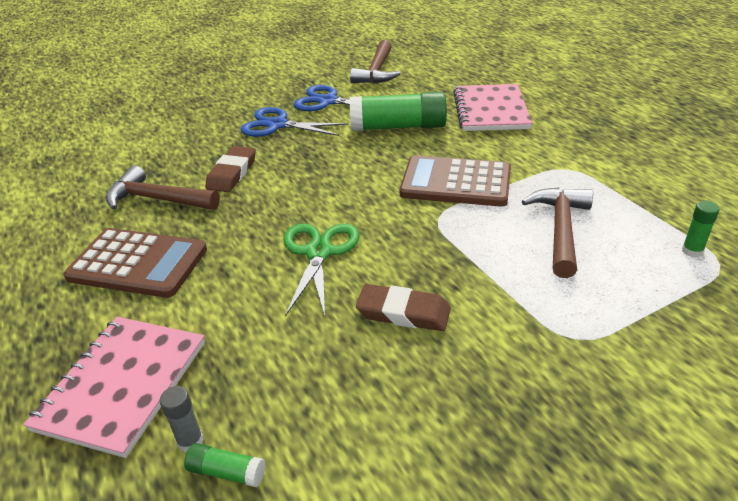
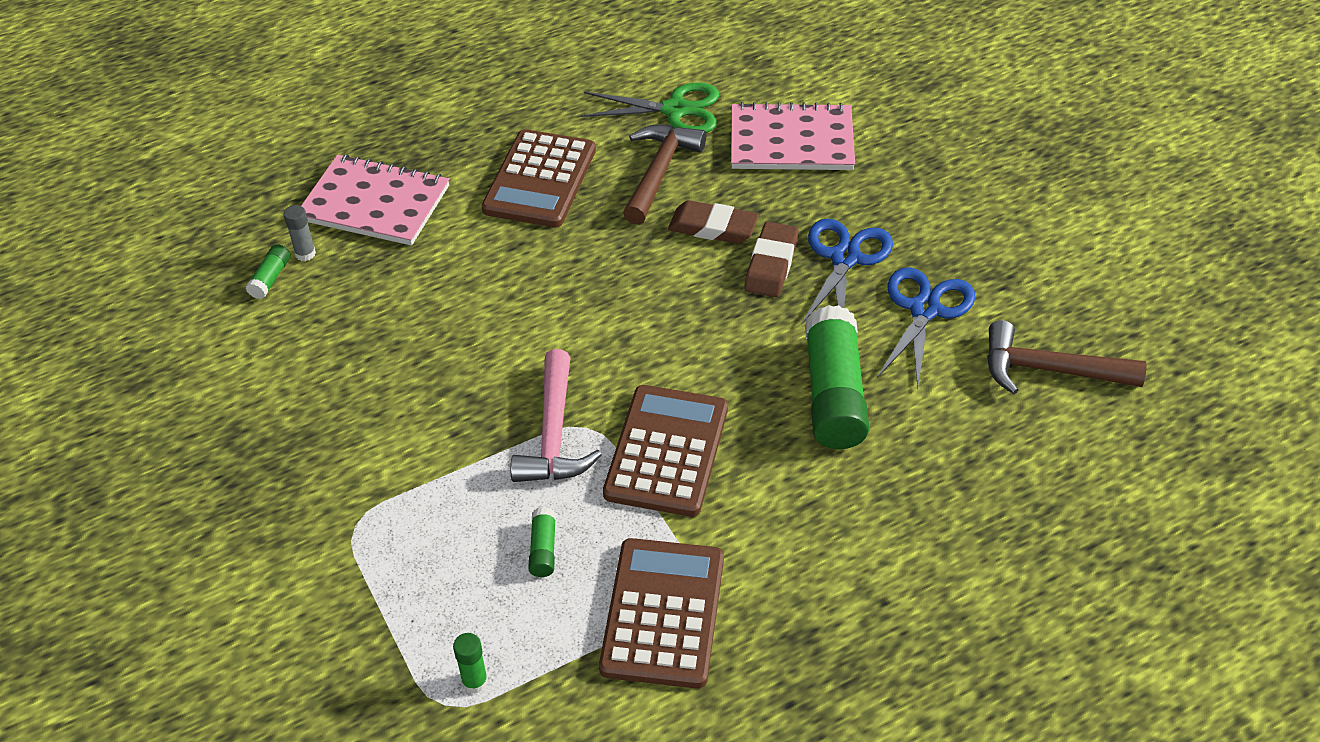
camera: 90 degrees right, 10 degrees up
(319, 252) = (534, 318): green scissors -> green scissors (675, 110)
(403, 312) = (422, 388): brown eraser -> brown eraser (771, 264)
(449, 232) = (554, 435): none -> pink hammer
(490, 110) = (890, 517): pink notebook -> pink notebook (791, 141)
(560, 229) = (543, 549): brown hammer -> green glue stick
(592, 178) = (663, 613): none -> brown calculator

